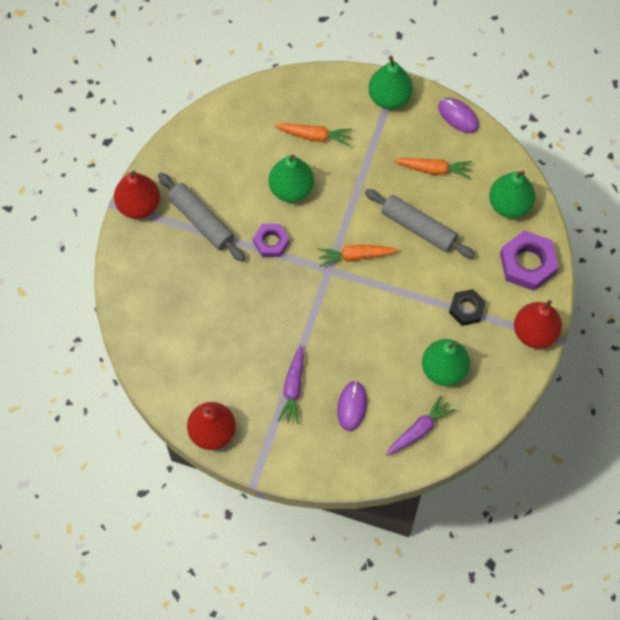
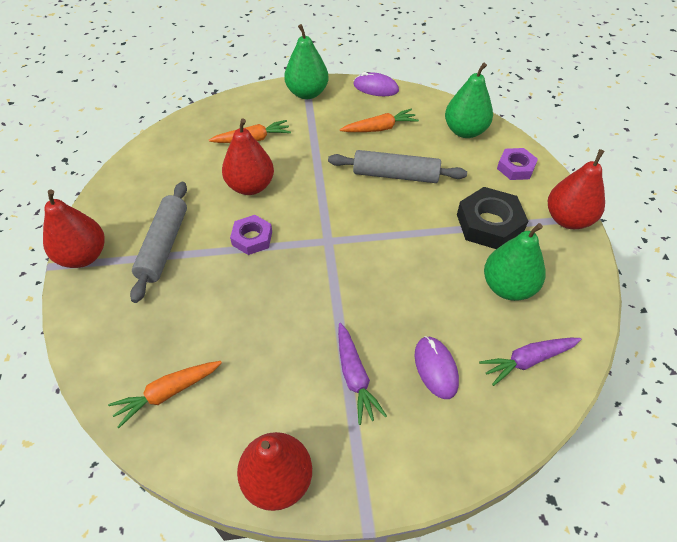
camera: 25 degrees left, 15 degrees down
(201, 221) = (164, 246): grey rolling pin -> grey rolling pin turned 75 degrees clockwise
(291, 189) = (250, 186): green pear -> red pear
(355, 256) = (348, 219): orange carrot -> orange carrot (167, 393)
(419, 429) = (527, 361): purple carrot -> purple carrot turned 135 degrees counterclockwise
(466, 309) = (489, 224): black nut -> black nut, size x1.61
(527, 263) = (515, 167): purple nut -> purple nut, size x0.62

